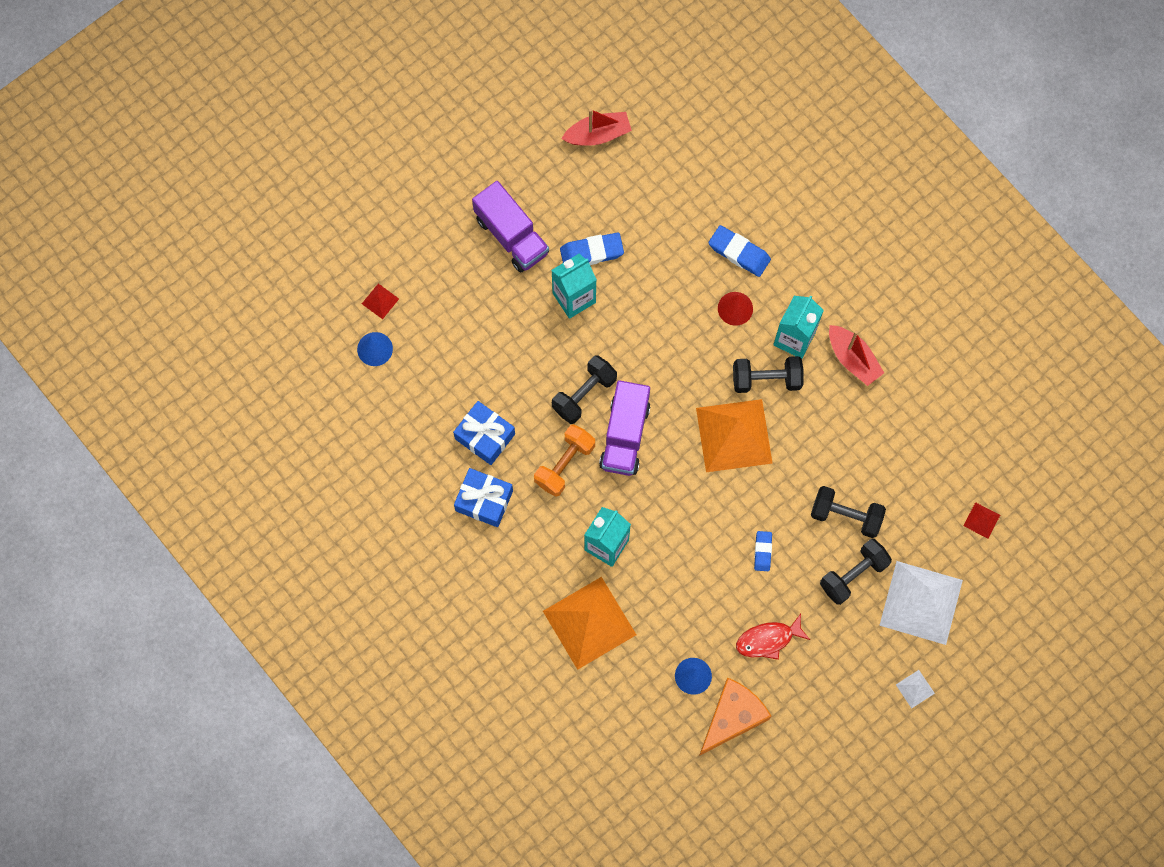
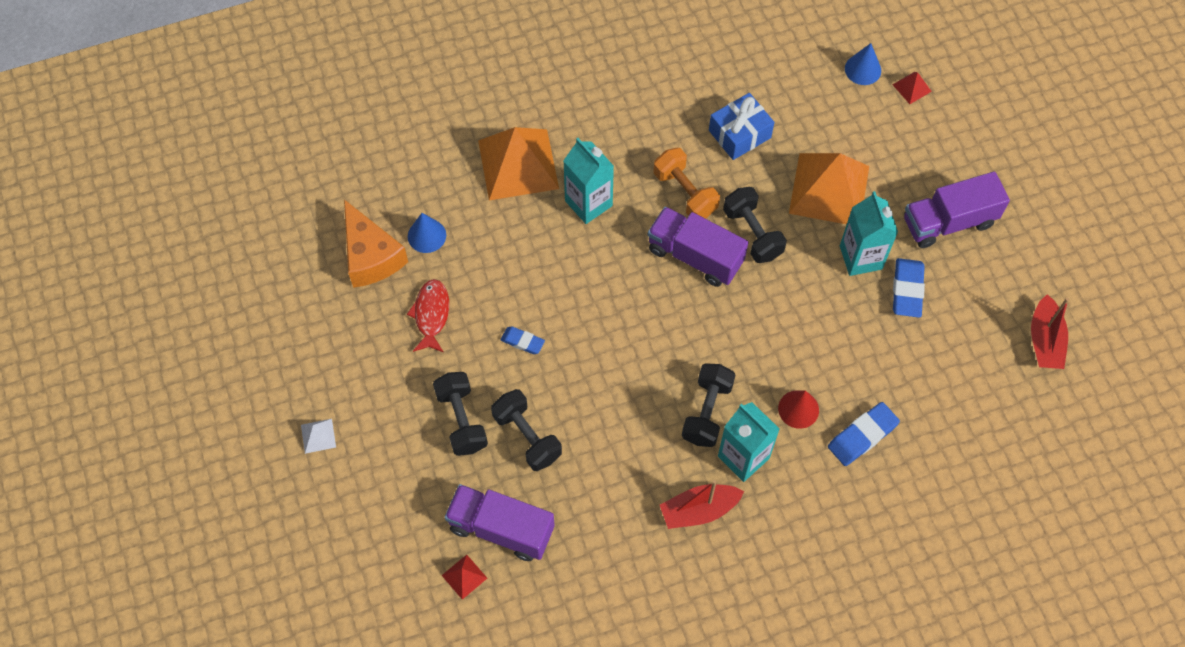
camera: 110 degrees right, 10 degrees down
(484, 500) = (675, 114): blue gift -> none
(734, 435) = (656, 358): orange pyramid -> orange pyramid (829, 189)
(846, 515) = (527, 436): black dumbbell -> black dumbbell turned 75 degrees counterclockwise
(921, 602) = (403, 477): white pyramid -> none
(931, 506) = (501, 529): none -> purple truck

